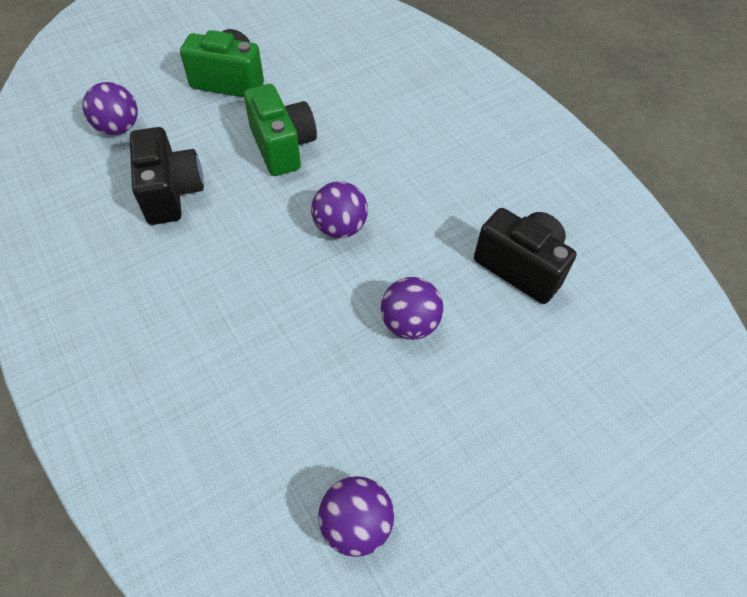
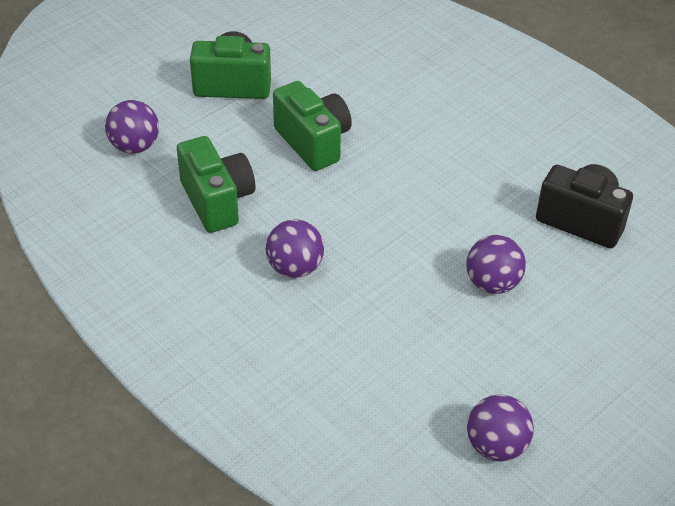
camera: 10 degrees left, 10 degrees down
(171, 193) = (217, 201): black camera -> green camera
(340, 227) = (398, 209): purple ball -> purple ball (295, 267)

